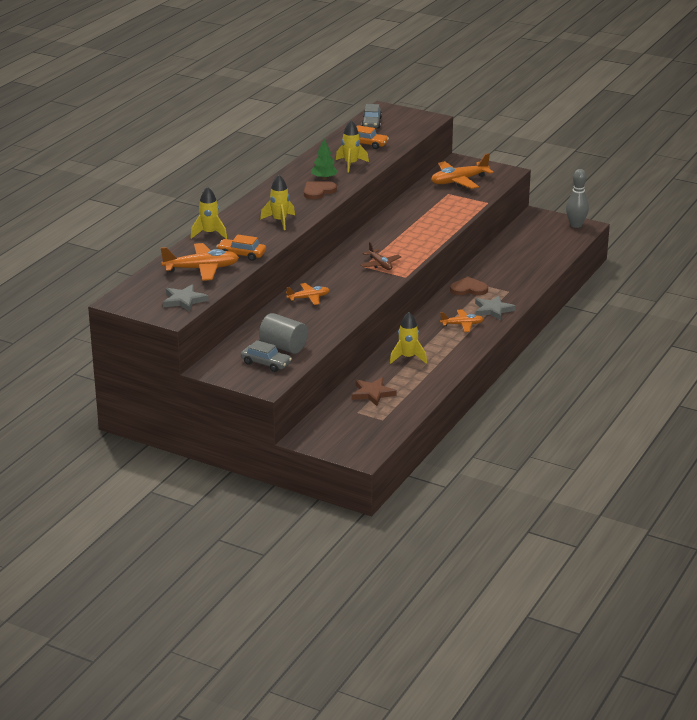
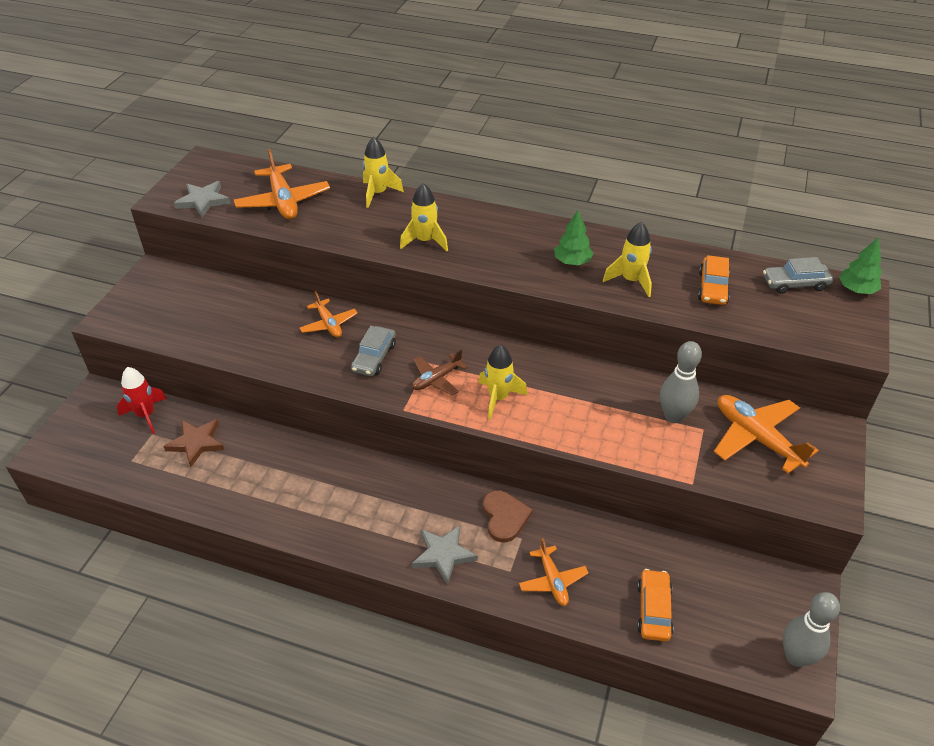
camera: 80 degrees right, 15 degrees up
(241, 254) = (324, 224): orange car -> orange car (653, 610)
(266, 363) = (162, 311): grey car -> grey car (374, 357)
(283, 347) = (201, 320): grey cylinder -> none
(318, 191) = (528, 262): brown heart -> none
(336, 415) = (146, 415): none -> red rocket
(383, 109) = (856, 290): none -> green tree
(408, 358) = (290, 468): yellow rocket -> yellow rocket (498, 398)
(435, 199) = (673, 416): none -> grey bowling pin
(462, 325) = (390, 520): orange plane -> orange plane (552, 581)

